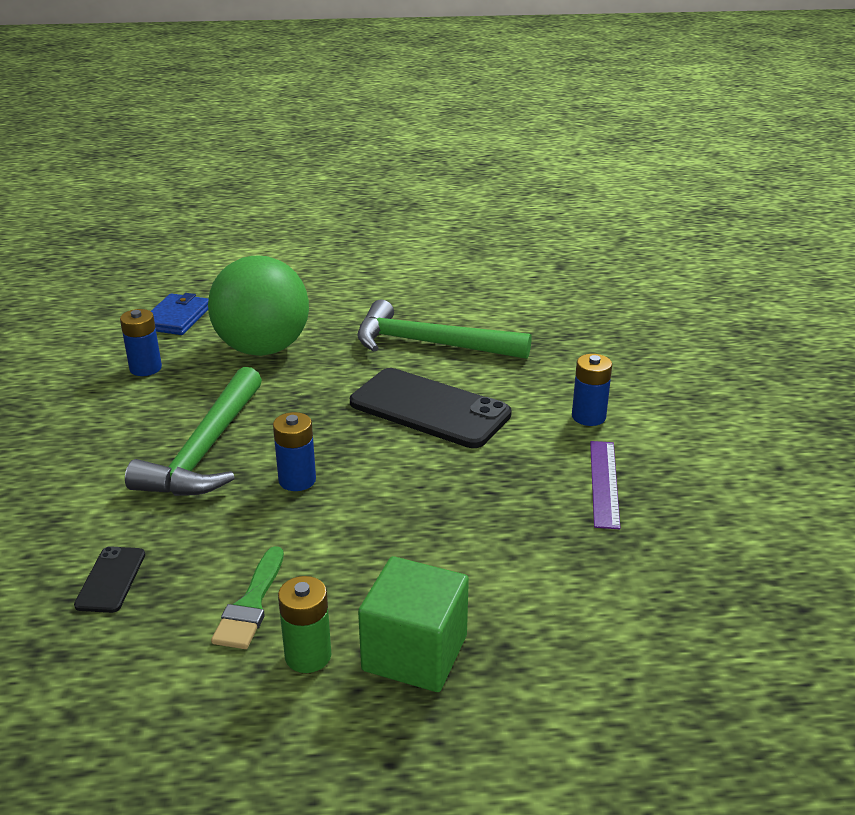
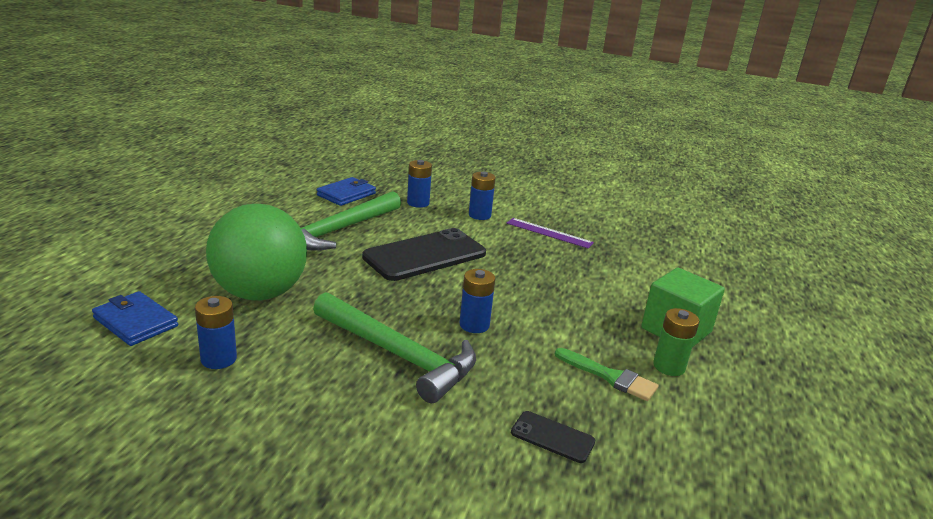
camera: 70 degrees left, 5 degrees down
(528, 321) = (346, 194): none -> blue wallet
(566, 367) = (418, 203): none -> blue battery

